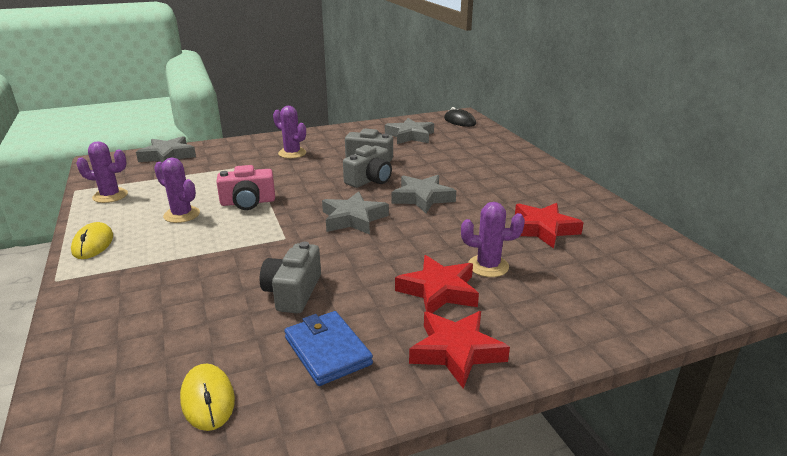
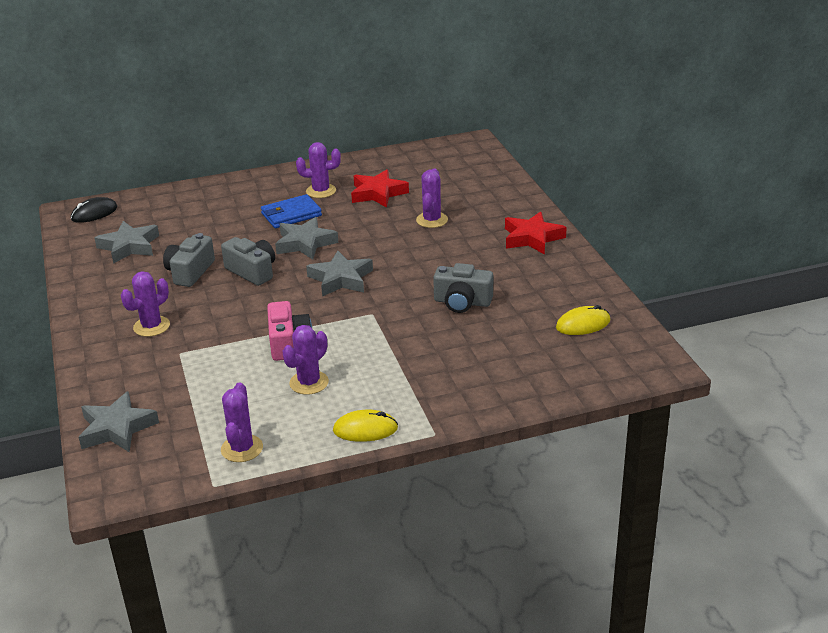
camera: 85 degrees left, 5 degrees up
(327, 351) = (533, 283): blue wallet -> blue wallet (291, 215)
(439, 291) = (464, 241): red star -> none
(533, 198) = (321, 191): none -> purple cactus

